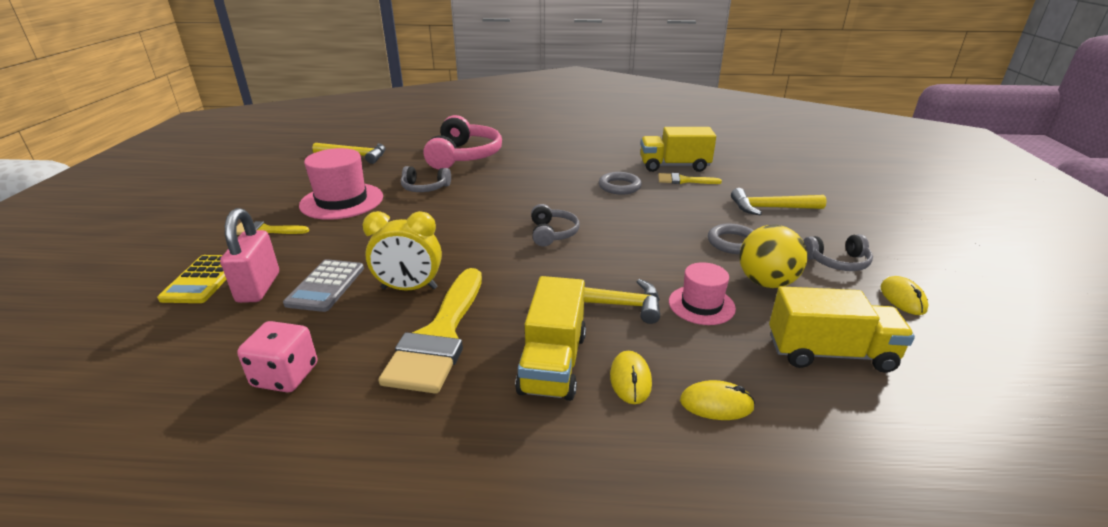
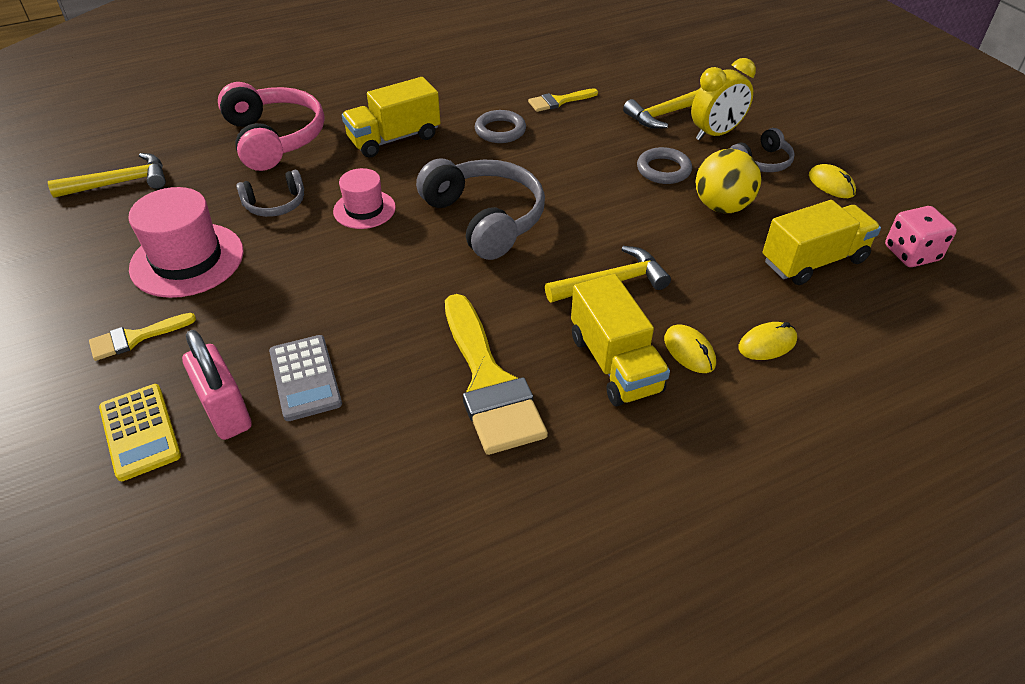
camera: 30 degrees left, 15 degrees up
(285, 376) = (381, 489): pink dice -> pink dice (911, 253)
(409, 288) = (402, 343): yellow clock -> yellow clock (715, 134)
(552, 233) = (485, 218): grey headphones -> grey headphones, size x1.89
(674, 166) = (533, 83): yellow truck -> yellow truck (394, 139)
(701, 305) = (688, 252): pink hat -> pink hat (364, 209)

